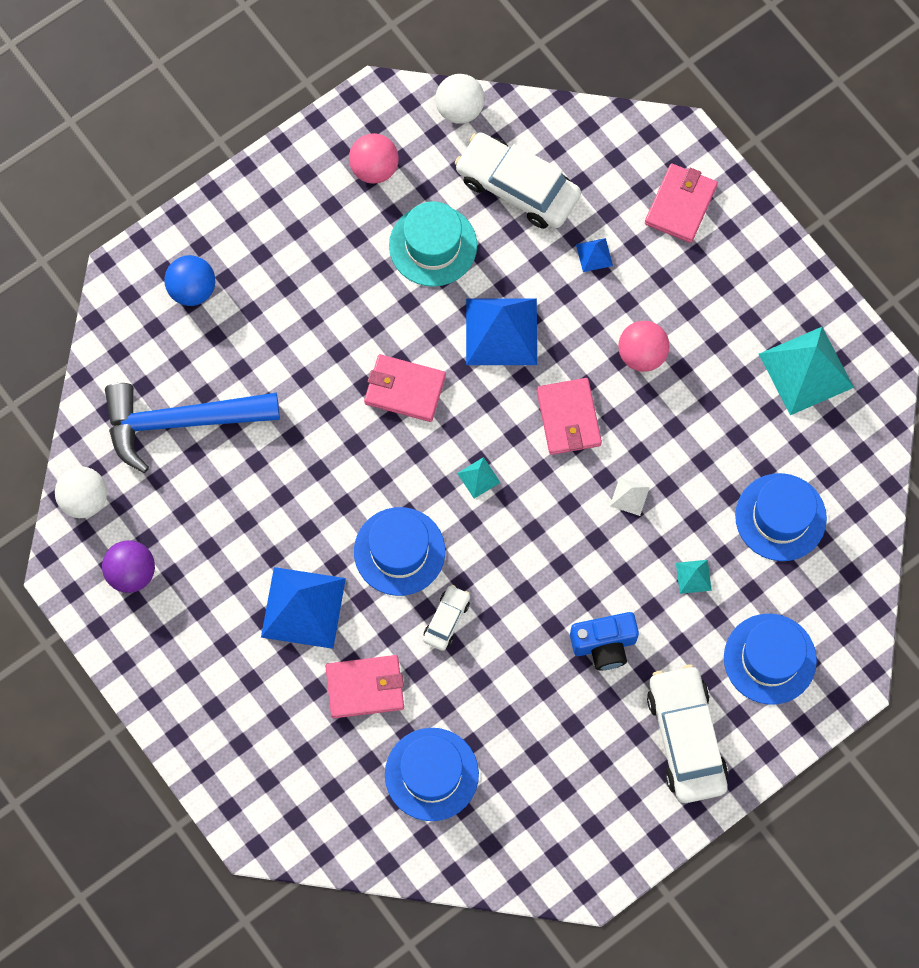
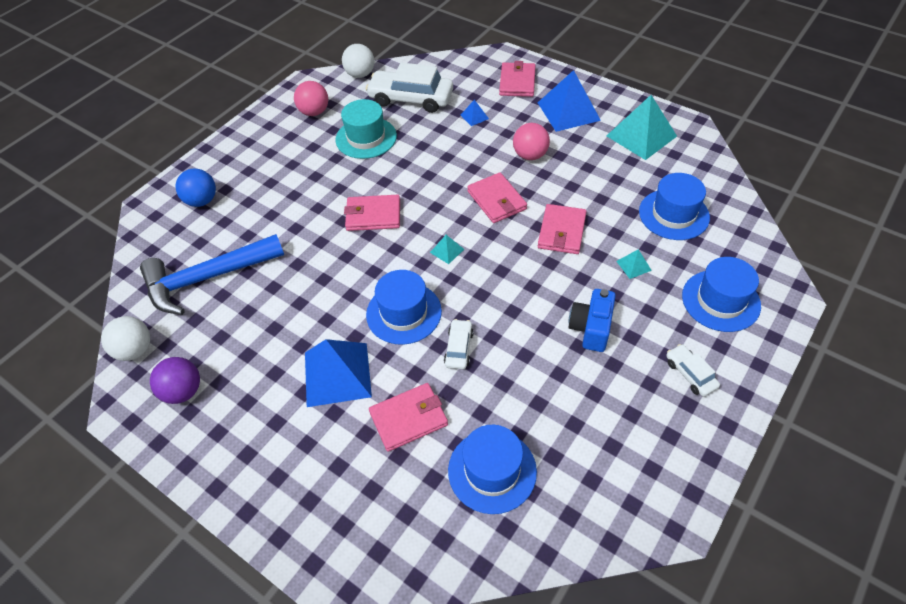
camera: 15 degrees left, 20 degrees down
(501, 331) = (429, 168): blue pyramid -> blue pyramid (568, 111)
(604, 645) = (591, 328): blue camera -> blue camera turned 135 degrees clockwise
(629, 496) = (561, 231): white pyramid -> pink wallet
(686, 737) = (690, 374): white car -> white car, size x0.49

